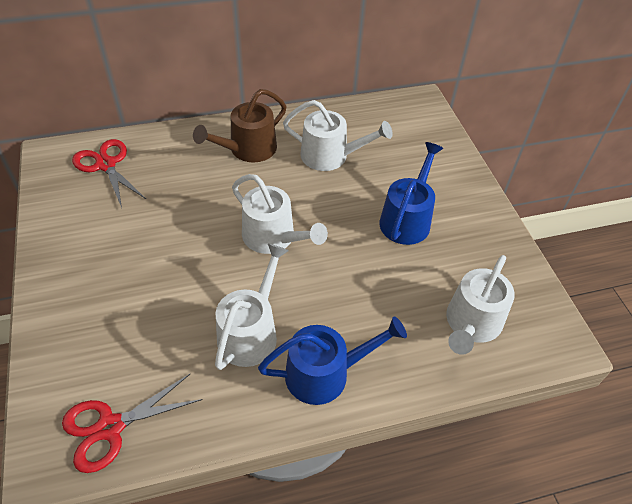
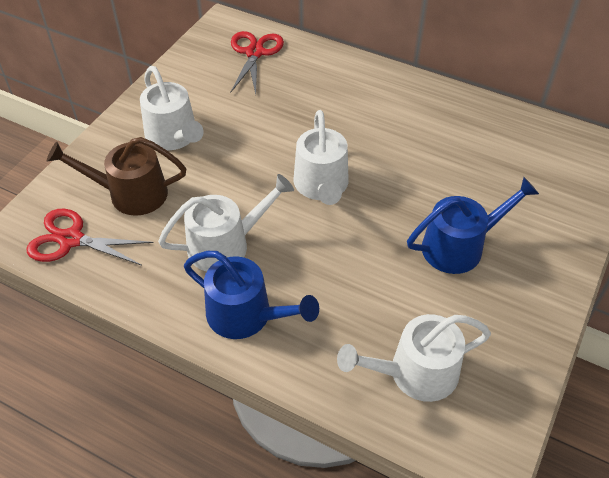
camera: 45 degrees right, 0 degrees up
(248, 149) = (379, 102): brown watering can -> brown watering can (130, 194)
(330, 156) = (448, 148): white watering can -> white watering can (174, 136)

